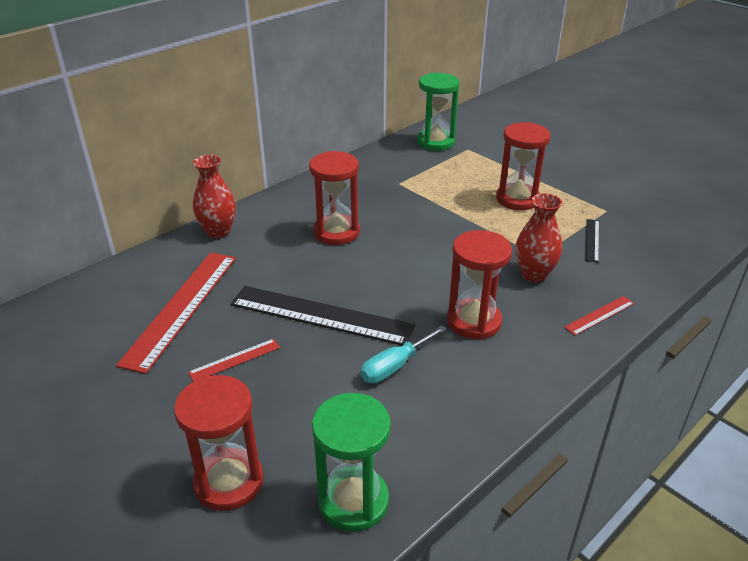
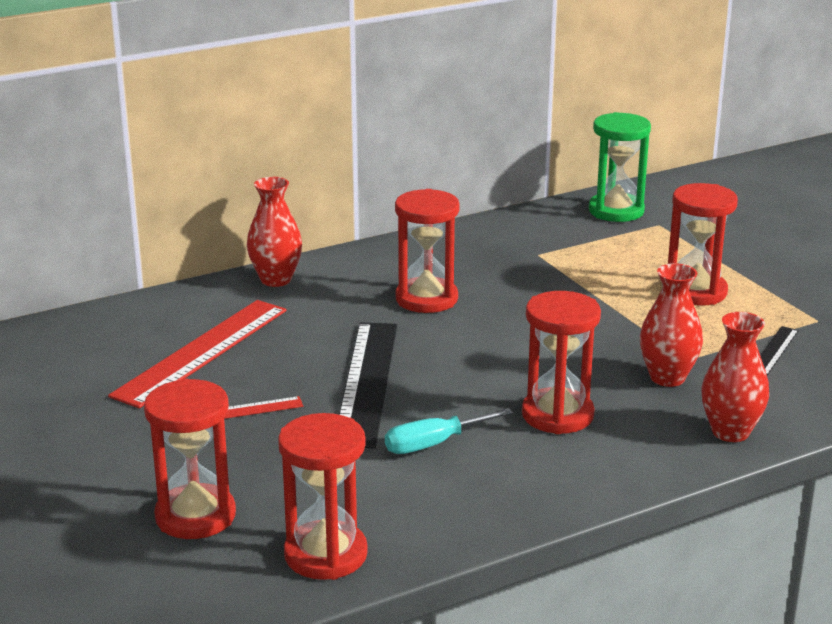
camera: 15 degrees right, 10 degrees down
(321, 315) = (367, 382): black ruler -> black ruler turned 60 degrees clockwise
(353, 501) = (325, 554): green hourglass -> red hourglass
(599, 315) = (730, 432): red ruler -> red vase

